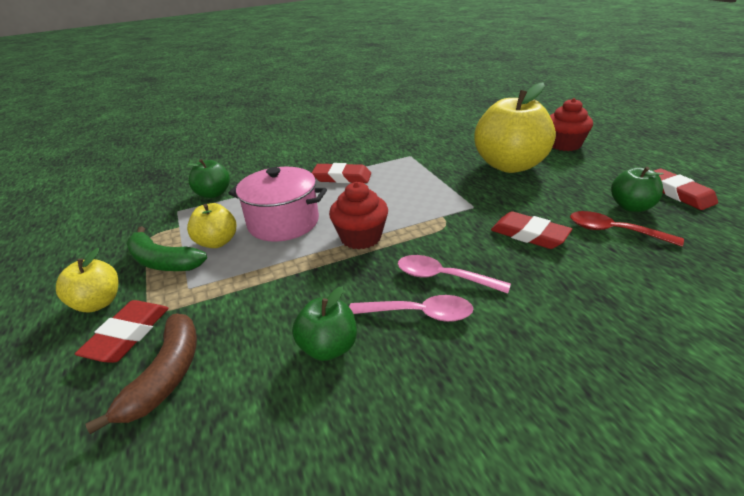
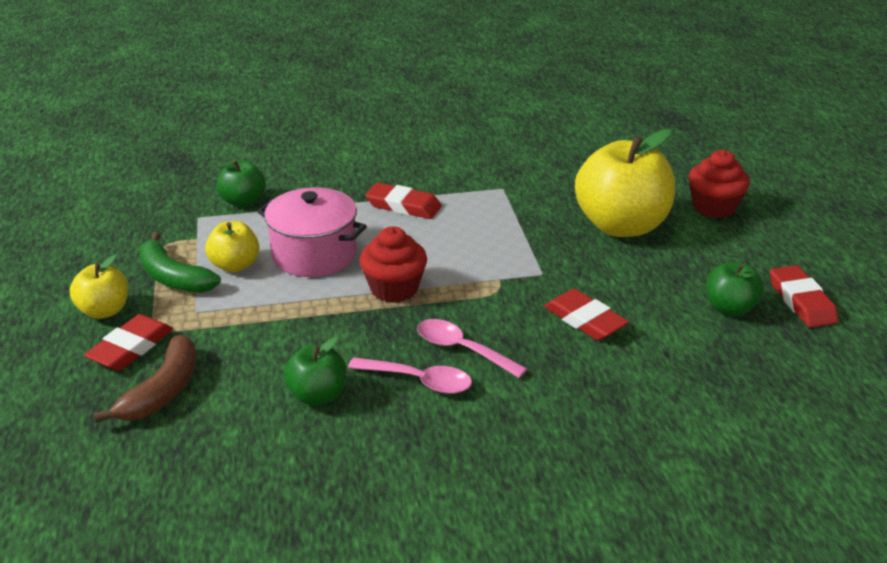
camera: 10 degrees right, 0 degrees up
(614, 231) = (684, 334): red spoon -> none

